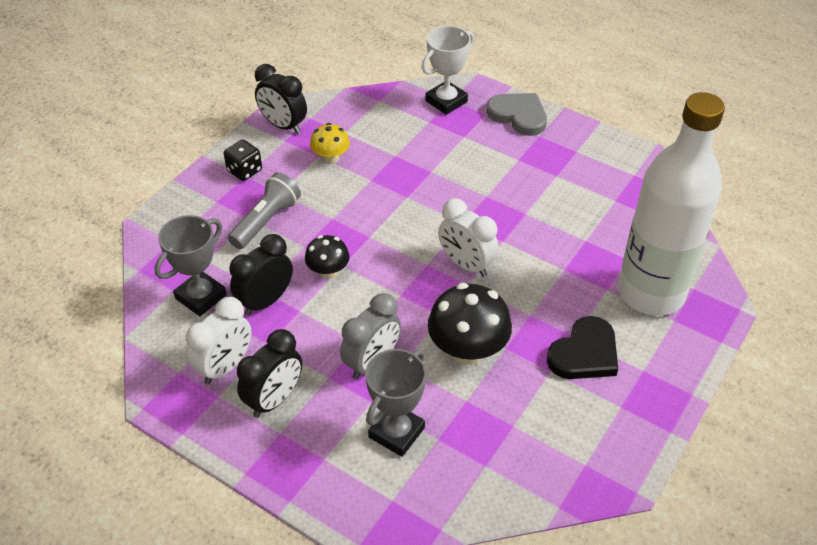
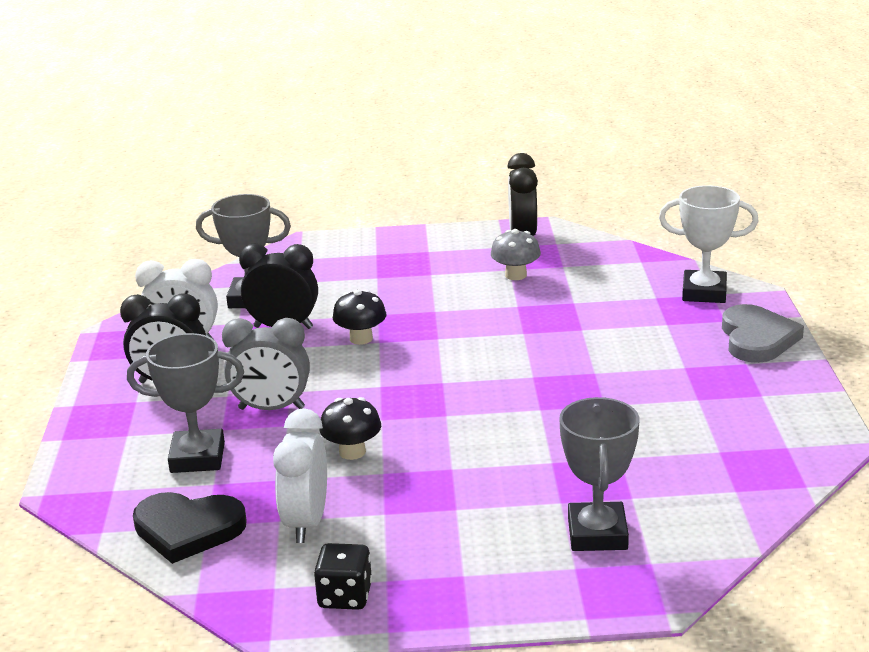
camera: 55 degrees right, 20 degrees down
(244, 171) = (434, 248): black dice -> black dice (345, 596)
(266, 221) = (384, 284): grey flashlight -> none
(330, 158) = (515, 275): yellow mushroom -> grey mushroom
(466, 265) = (473, 402): white clock -> white clock (306, 523)
(467, 350) = (352, 452): black mushroom -> black mushroom, size x0.58
(584, 353) = (438, 524): black heart -> black heart (188, 529)
(651, 293) = (597, 534): white bottle -> grey trophy

